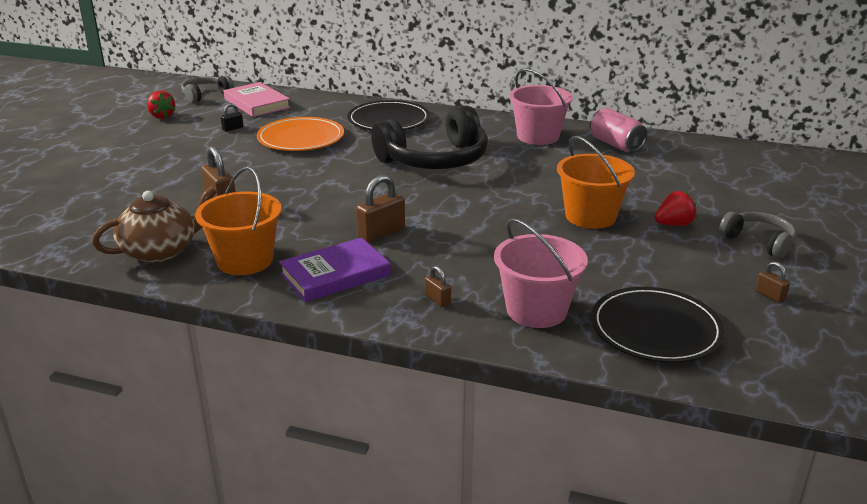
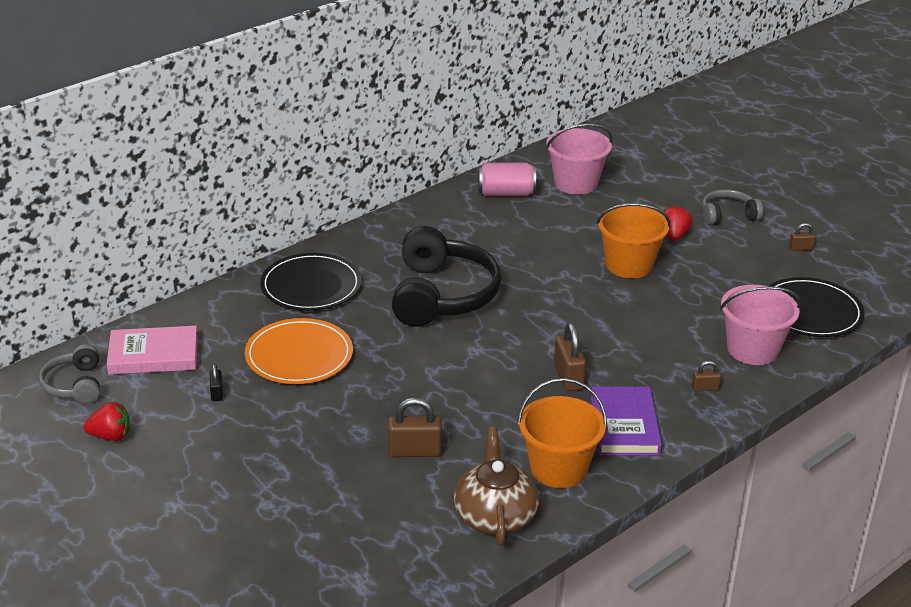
camera: 60 degrees left, 5 degrees up
(538, 136) = (447, 222): pink bucket -> pink bucket (576, 183)

